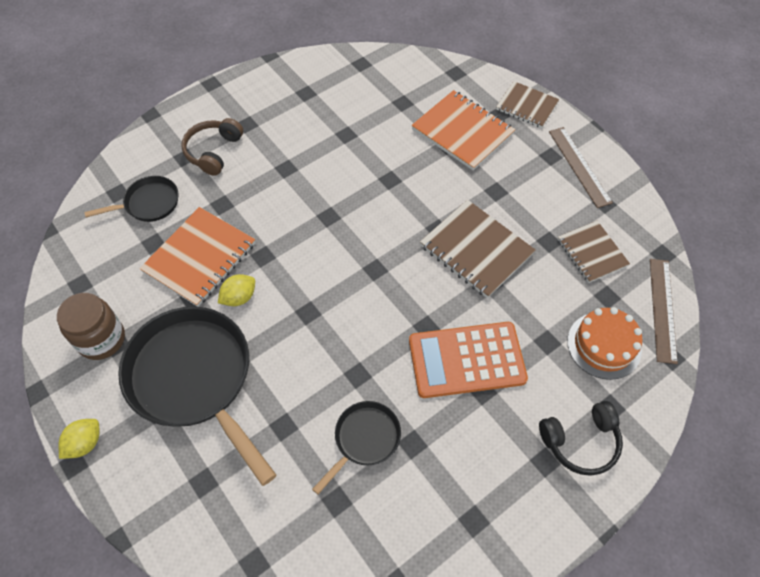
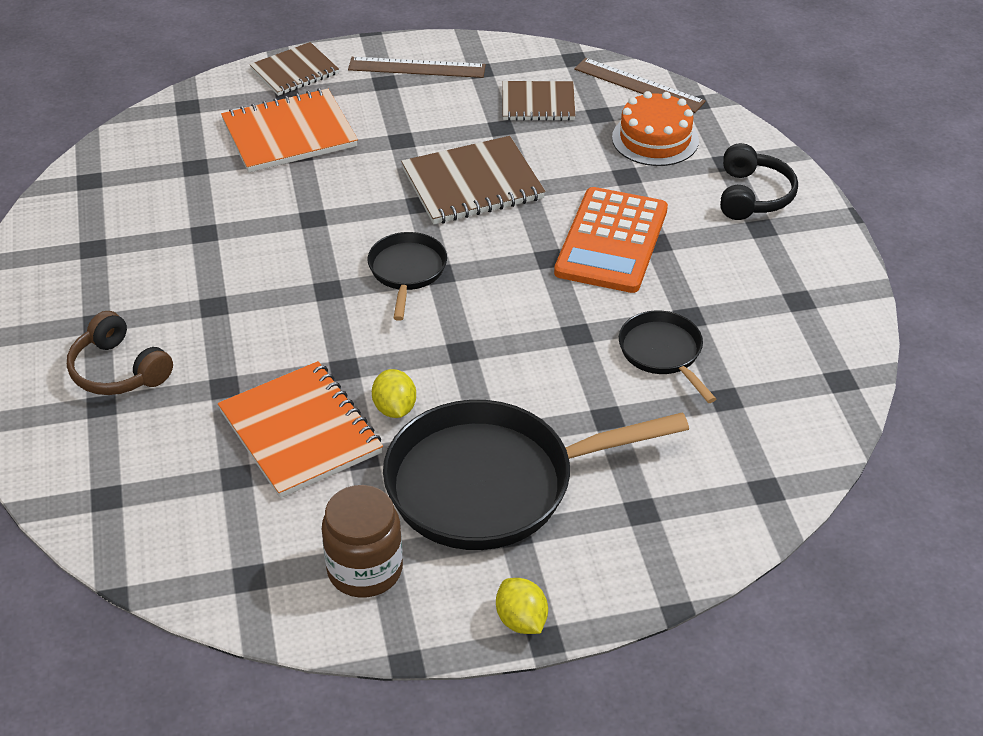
camera: 65 degrees left, 15 degrees down
(148, 203) = (158, 465): black pan -> black pan (407, 272)

